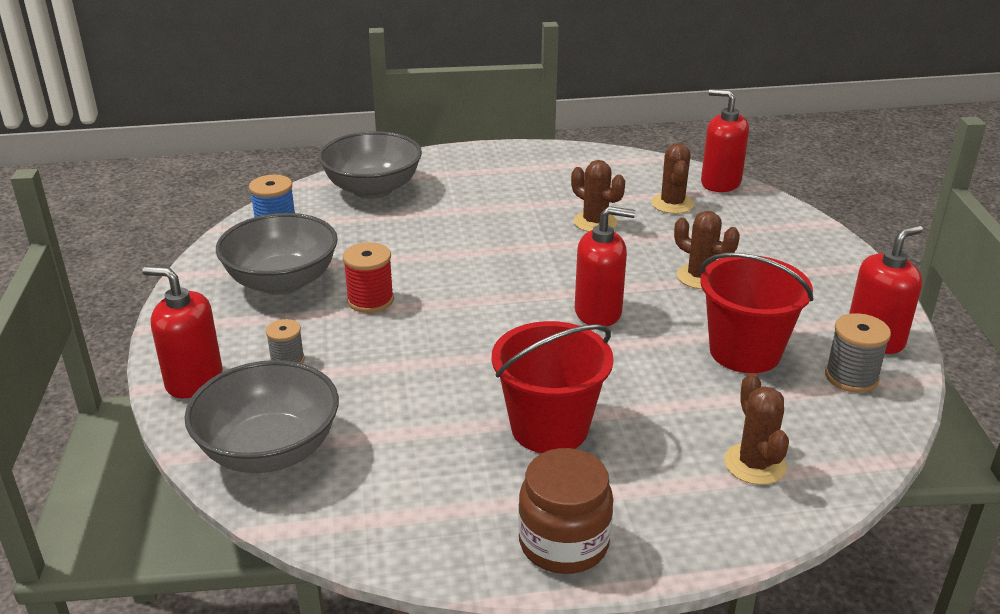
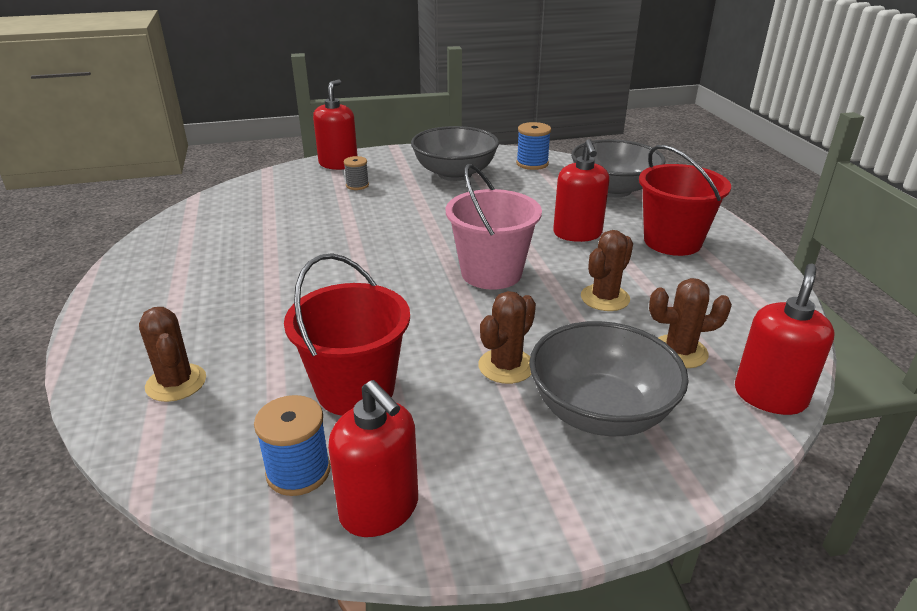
camera: 85 degrees right, 0 degrees up
(269, 450) = (264, 191): grey bowl -> grey bowl (600, 411)
(370, 300) = (434, 203): red spool -> none
(546, 273) = (491, 273): none -> pink bucket
(549, 428) = (259, 280): red bucket -> red bucket (672, 241)
(563, 543) = (131, 288): brown jar -> none
(598, 312) = (426, 301): red soap dispenser -> red soap dispenser (577, 234)
(755, 464) = (176, 383): brown cactus -> brown cactus turned 75 degrees clockwise
(851, 377) = (298, 471): grey spool -> blue spool

